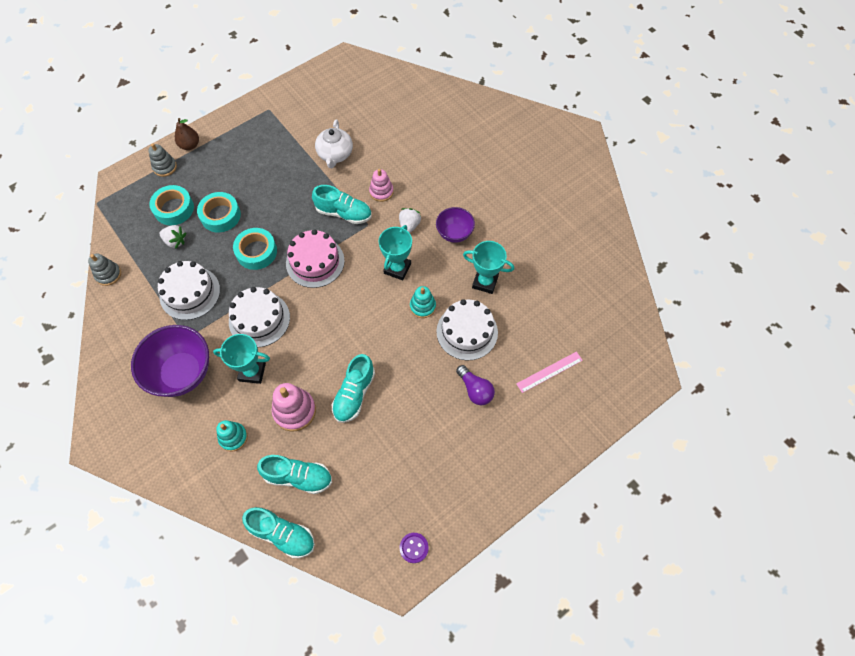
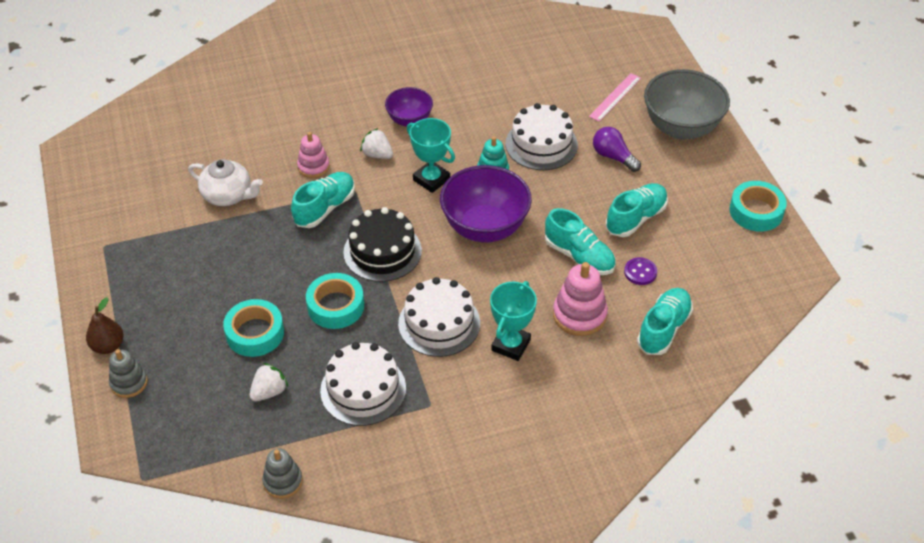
camera: 70 degrees left, 15 degrees down
(174, 208) = (211, 384): turquoise tape -> turquoise tape (756, 211)
(182, 373) = (481, 418): purple bowl -> purple bowl (485, 227)
(233, 437) = (592, 381): turquoise stacking toy -> none
(282, 534) = (727, 358): turquoise shoe -> turquoise shoe (635, 218)
(315, 262) = (382, 251): pink cake -> black cake
(414, 548) = (772, 250): purple button -> purple button (640, 272)
(475, 390) = (613, 157): purple light bulb -> purple light bulb turned 120 degrees counterclockwise
(485, 282) = (486, 113): turquoise trophy -> none
(535, 436) = (681, 128): none -> grey bowl
(549, 372) = (615, 97): pink ruler -> pink ruler turned 45 degrees clockwise

